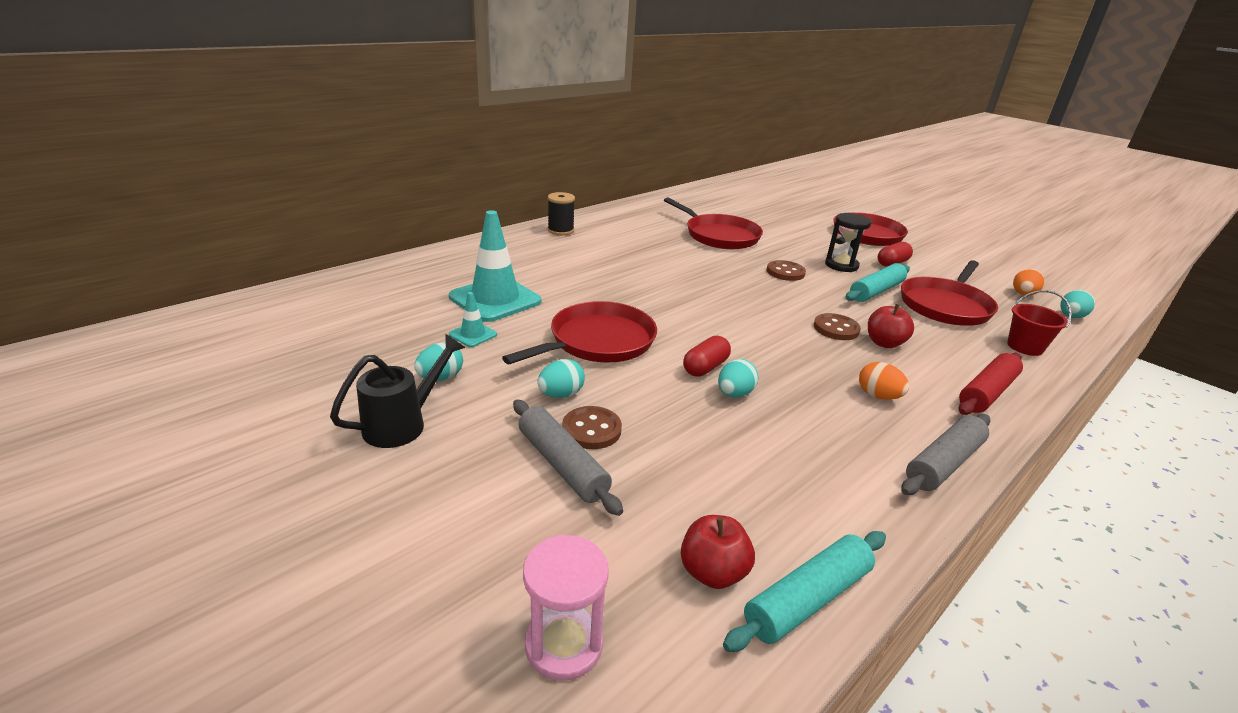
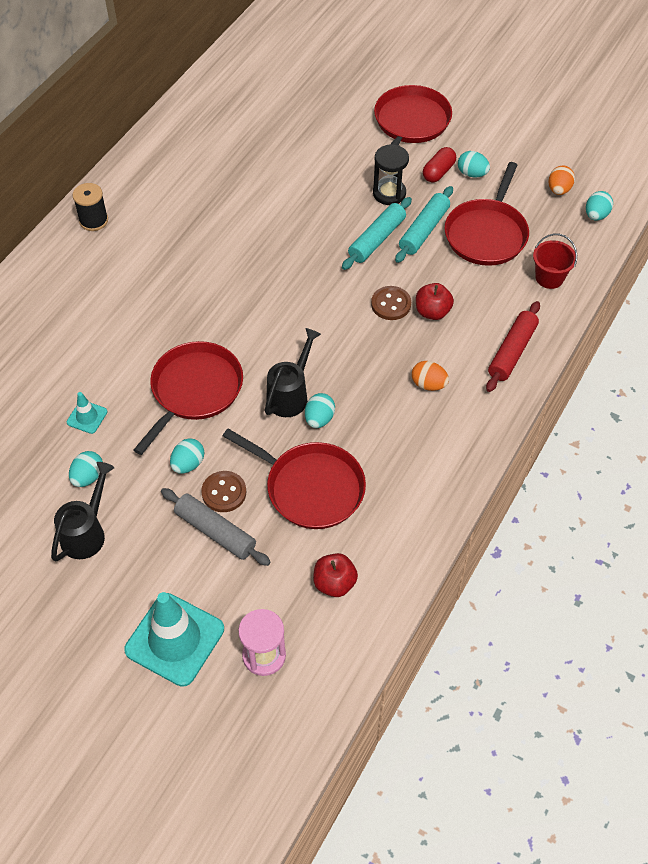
camera: 15 degrees left, 25 degrees up
(495, 299) = (82, 362): turquoise traffic cone -> turquoise traffic cone (174, 639)
(705, 367) = (290, 394): red capsule -> black watering can
(719, 236) = (260, 175): red pan -> red pan (310, 487)
(785, 272) = (336, 225): brown button -> none
(807, 599) = (391, 583): turquoise rolling pin -> turquoise rolling pin (376, 239)
(927, 270) = (472, 174): none -> turquoise egg
(944, 463) = (475, 443): grey rolling pin -> none

